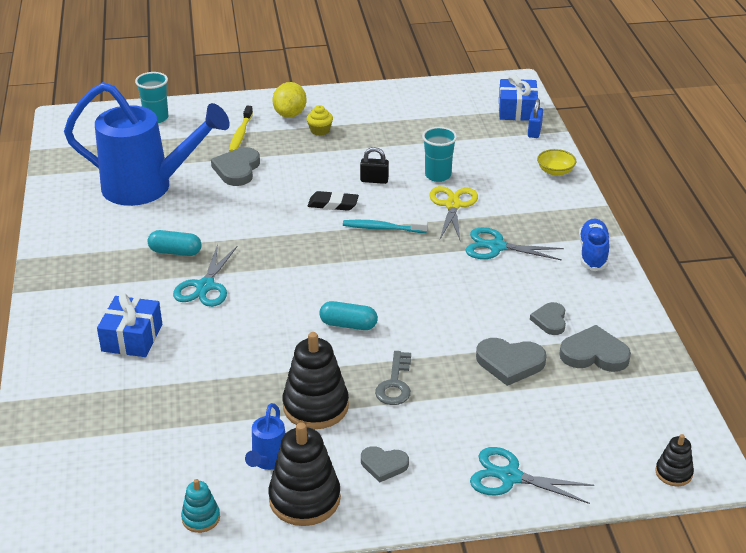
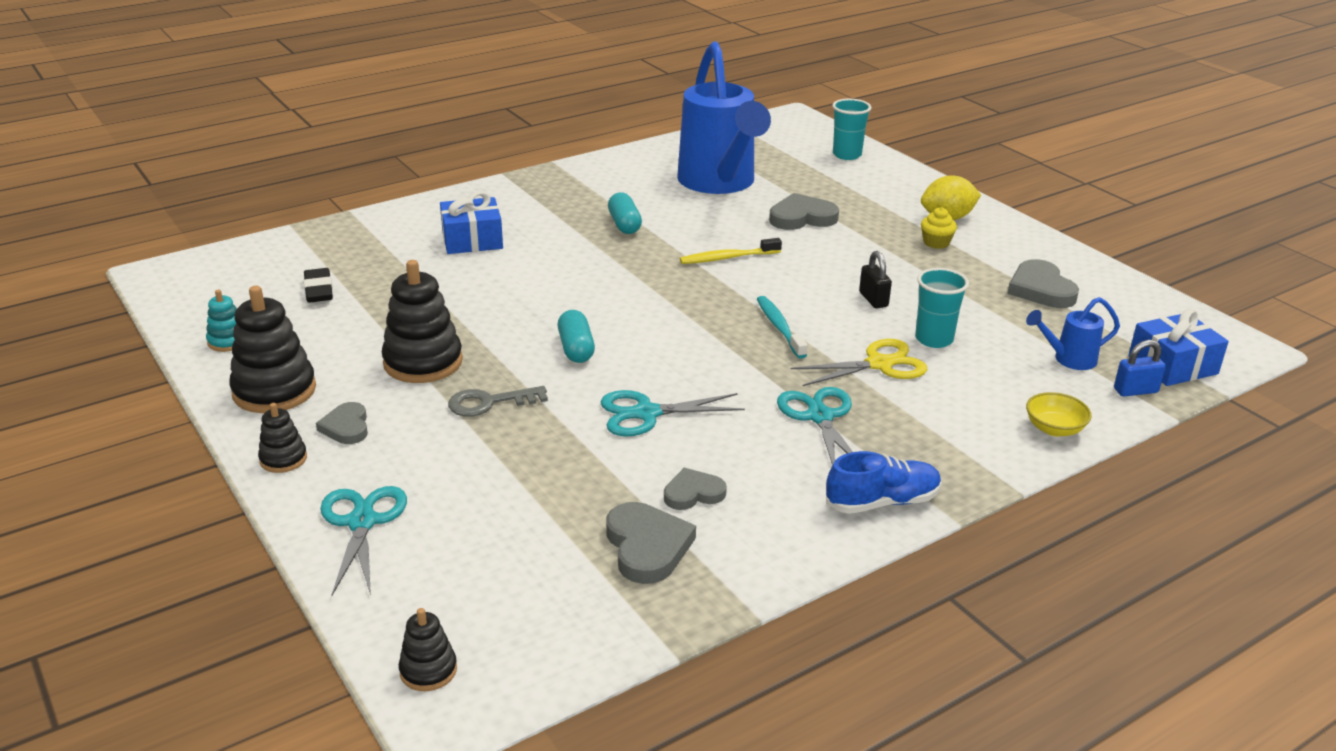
camera: 65 degrees right, 5 degrees down
(205, 286) = (580, 254): turquoise scissors -> turquoise scissors (646, 414)
(240, 134) = (871, 202): yellow toothbrush -> yellow toothbrush (727, 258)
(268, 461) = (323, 356): blue watering can -> blue watering can (1068, 360)
(333, 204) = (795, 286): black eraser -> black eraser (319, 290)
(408, 507) = (283, 459): none -> black stacking toy
(510, 363) = (580, 478): grey heart -> grey heart (1041, 289)

